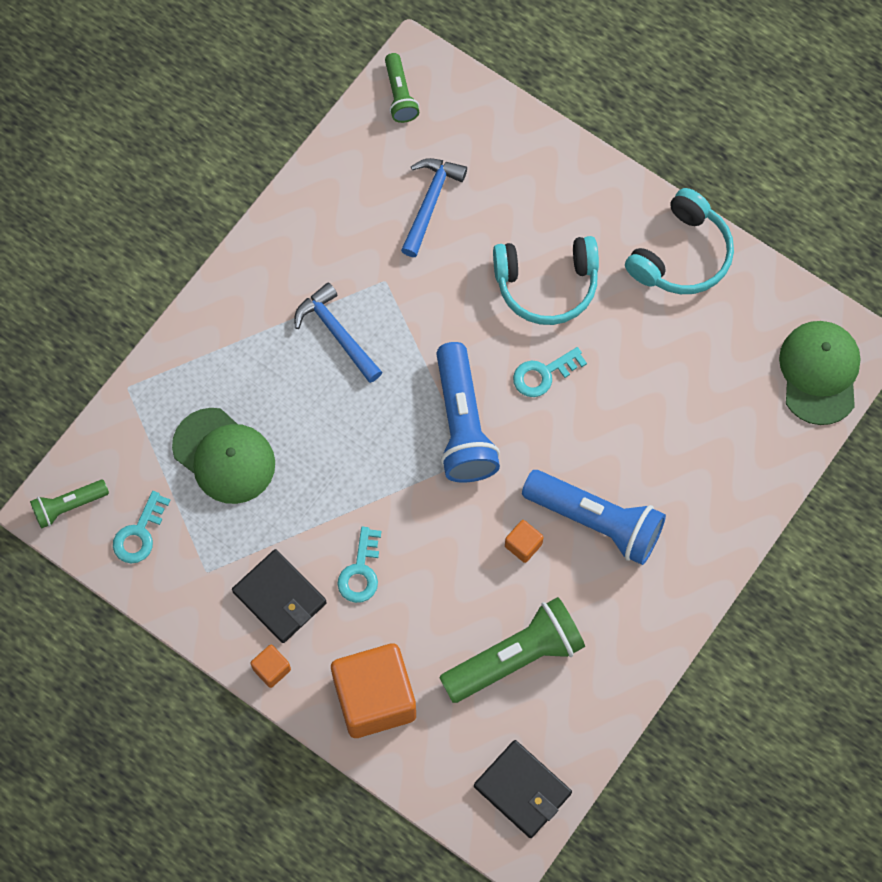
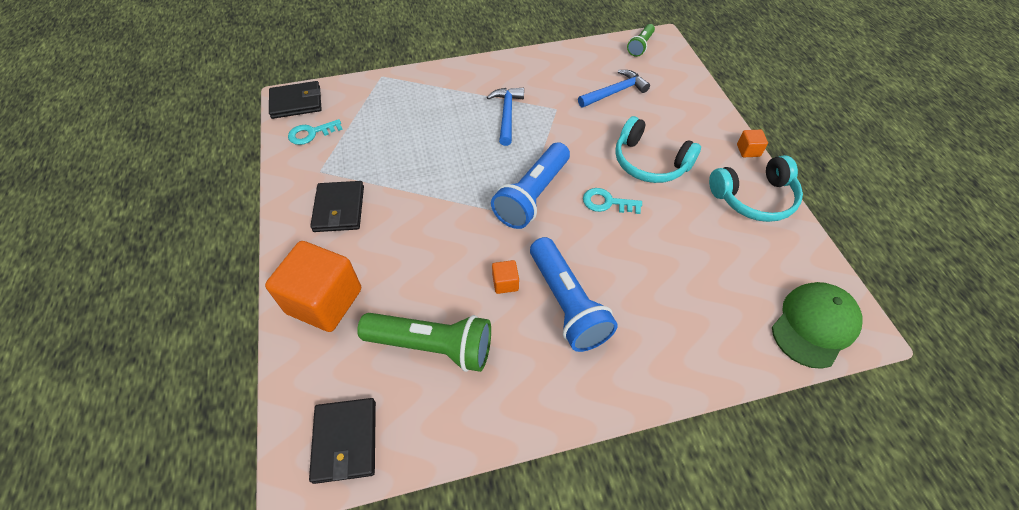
camera: 40 degrees right, 15 degrees down
(69, 506) = (296, 102): green flashlight -> black wallet
(224, 456) = (390, 129): green cap -> none
(271, 669) = (291, 240): orange cube -> orange cube (748, 150)
(360, 571) = (395, 227): turquoise key -> none

